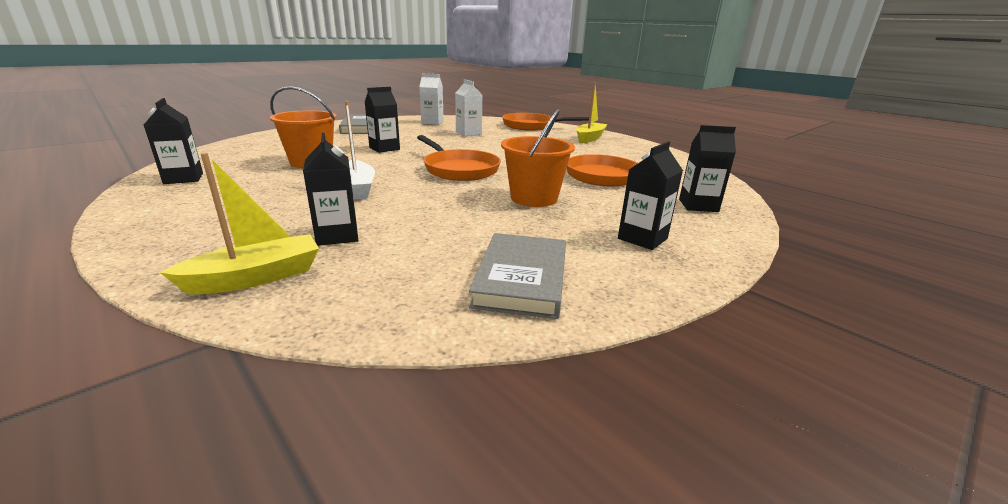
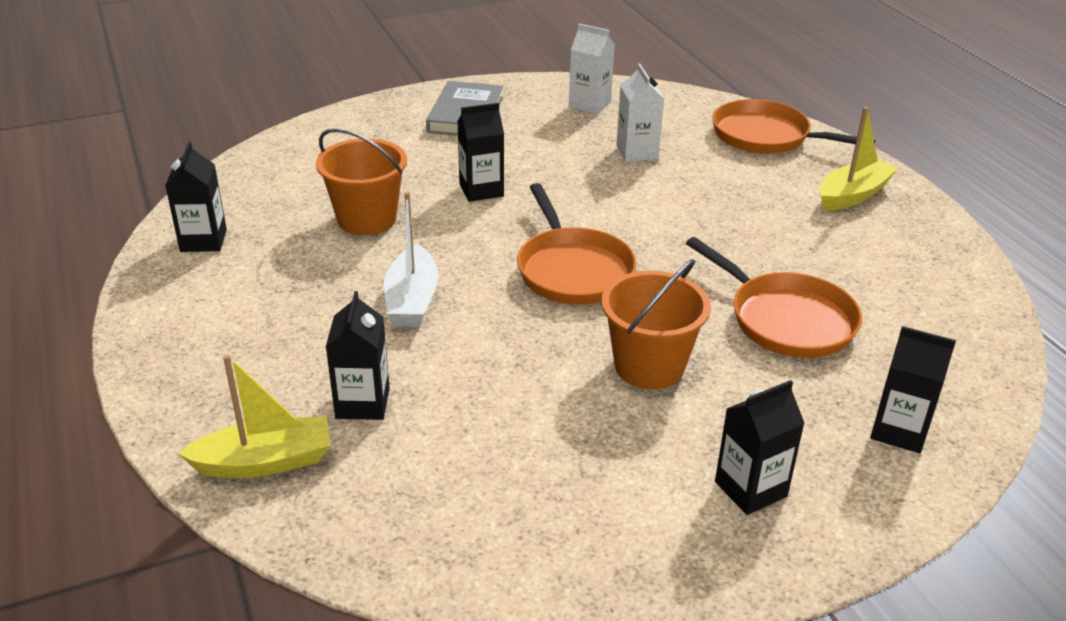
camera: 20 degrees right, 10 degrees up
(521, 279) = (546, 530): grey book -> none

